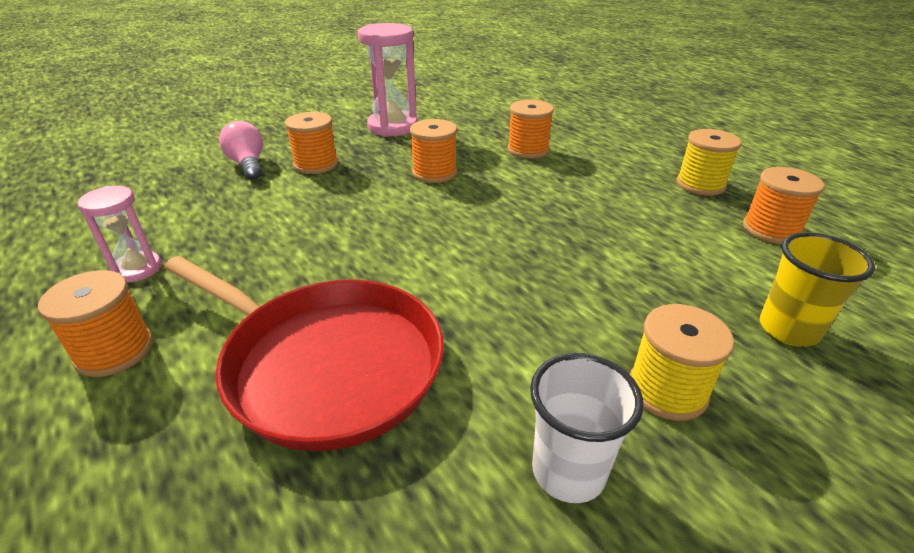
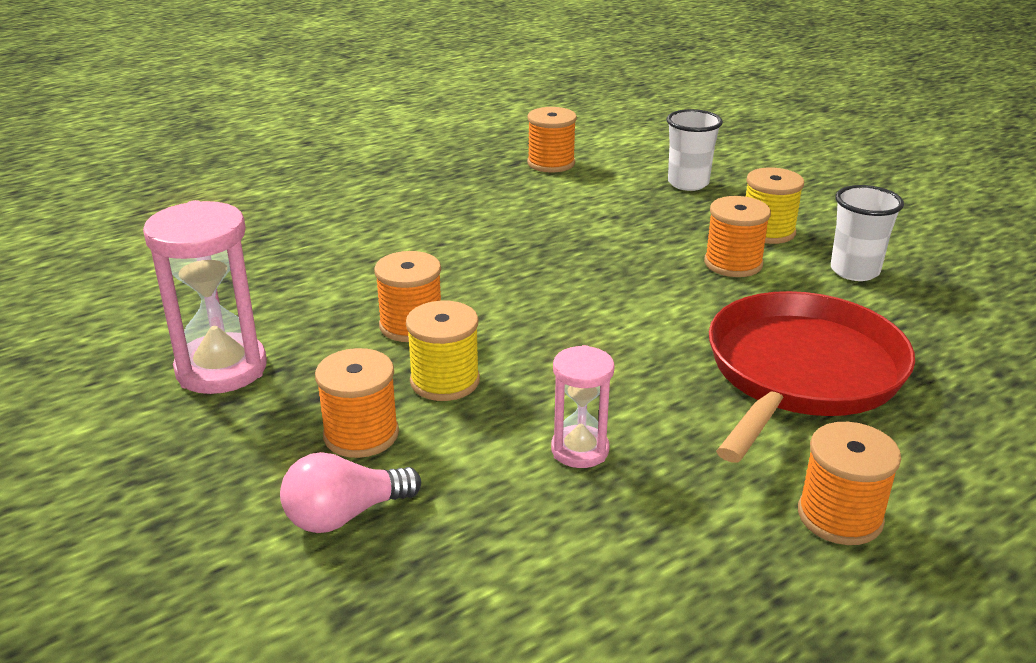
camera: 90 degrees left, 5 degrees down
(137, 269) = (686, 552): pink hourglass -> pink hourglass (580, 450)
(528, 150) = (353, 258): orange spool -> orange spool (733, 263)
(700, 185) = (463, 176): yellow spool -> yellow spool (445, 381)
(788, 329) = (688, 183): yellow cup -> white cup

